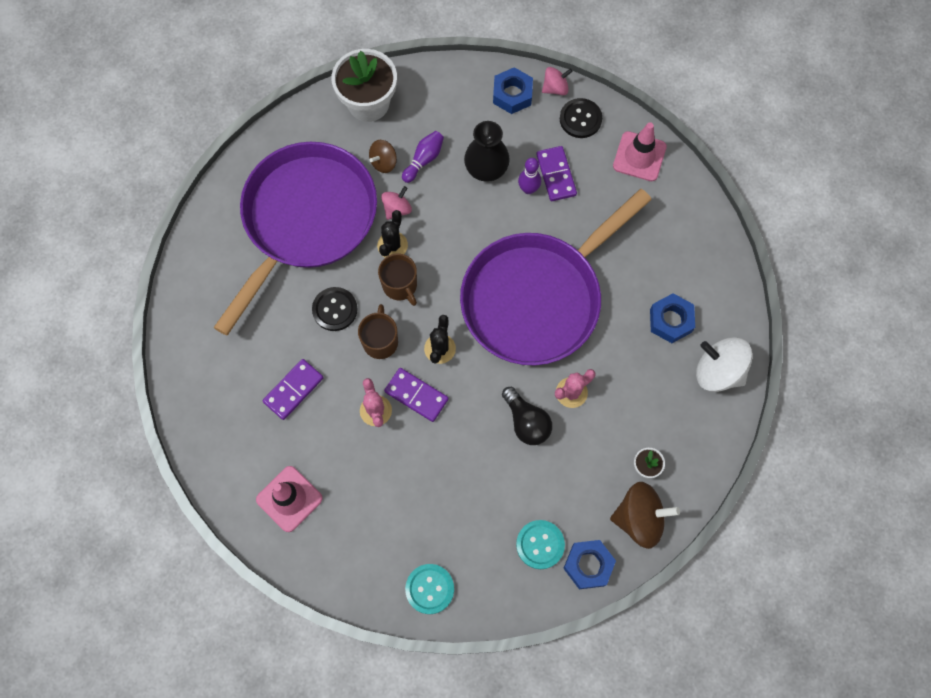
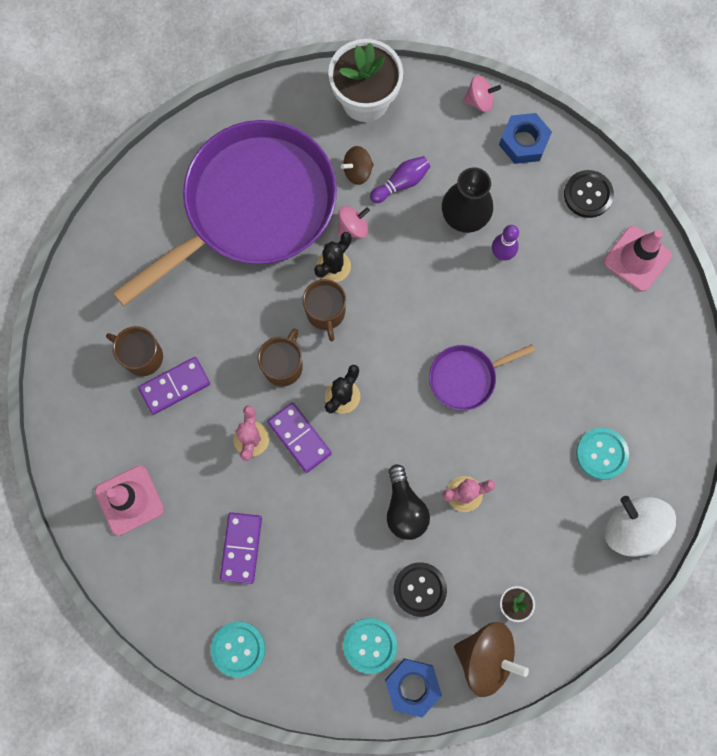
camera: 20 degrees right, 5 degrees up
(256, 375) = (142, 356): none -> brown mug
(335, 309) = (248, 315): black button -> black button (420, 589)
(537, 298) = (466, 377): purple pan -> purple pan, size x0.42
(555, 88) = (573, 150): pink spinning top -> pink spinning top (479, 101)
(556, 175) = (537, 248): purple domino -> purple domino (241, 548)
(670, 321) = (601, 454): blue nut -> turquoise button

